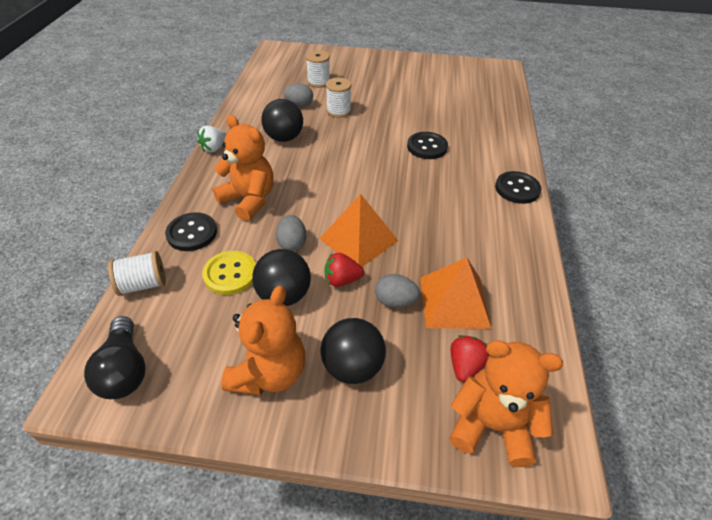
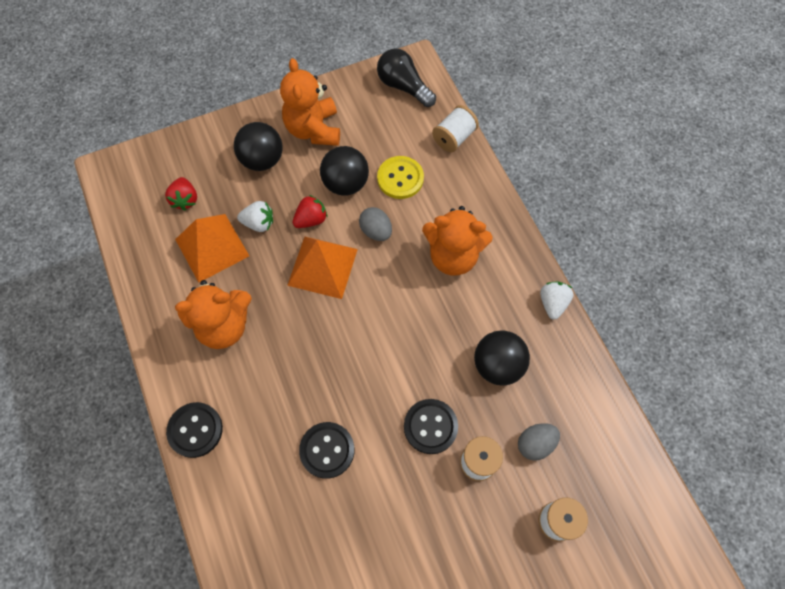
camera: 150 degrees right, 20 degrees up
(192, 233) = (465, 195): black button -> black button (430, 426)
(395, 301) = (259, 223): grey egg -> white strawberry
(491, 425) = (155, 170): orange teddy bear -> orange teddy bear (224, 326)

